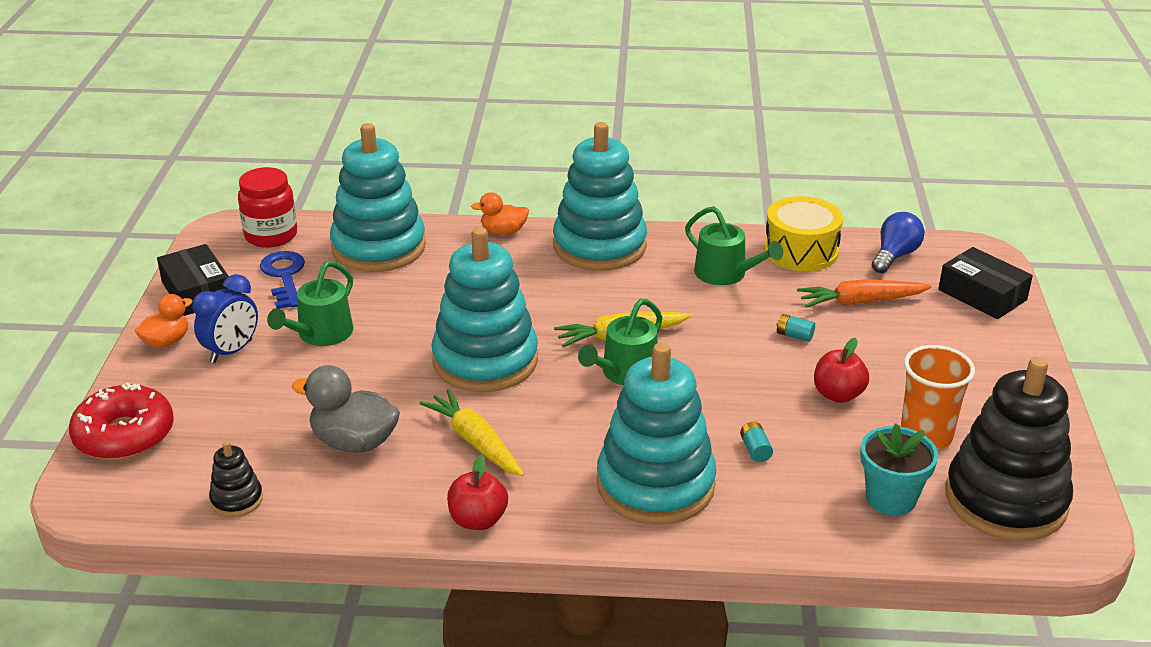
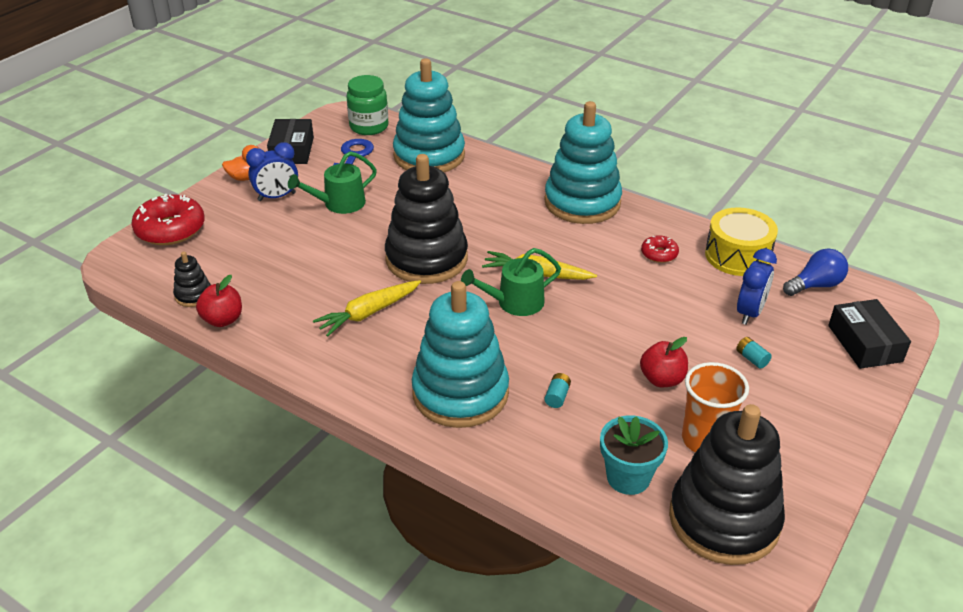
camera: 30 degrees right, 5 degrees up
(271, 236) = (369, 127): red jar -> green jar
(354, 442) = (294, 284): grey duck -> none
(475, 442) = (368, 313): yellow carrot -> yellow carrot turned 120 degrees counterclockwise
(478, 520) = (321, 368): red apple -> red apple (223, 320)
(485, 361) = (426, 259): turquoise stacking toy -> black stacking toy
(503, 231) = (523, 170): orange duck -> none
(725, 274) = (659, 254): green watering can -> red donut
(794, 335) = (670, 320): turquoise battery -> turquoise battery (751, 359)
(860, 302) = (749, 313): orange carrot -> blue clock

